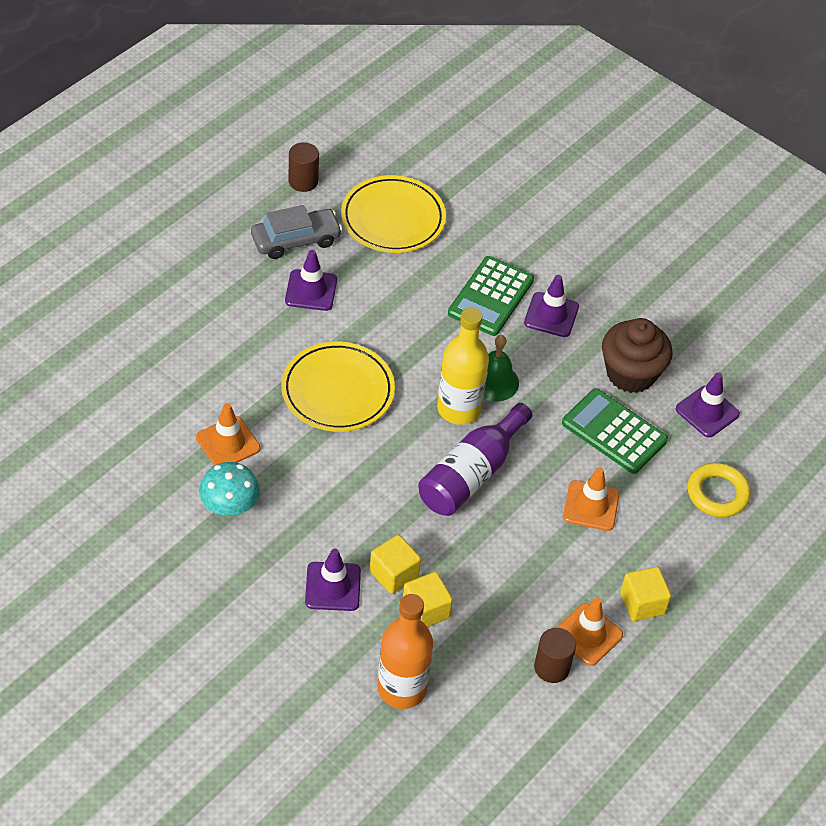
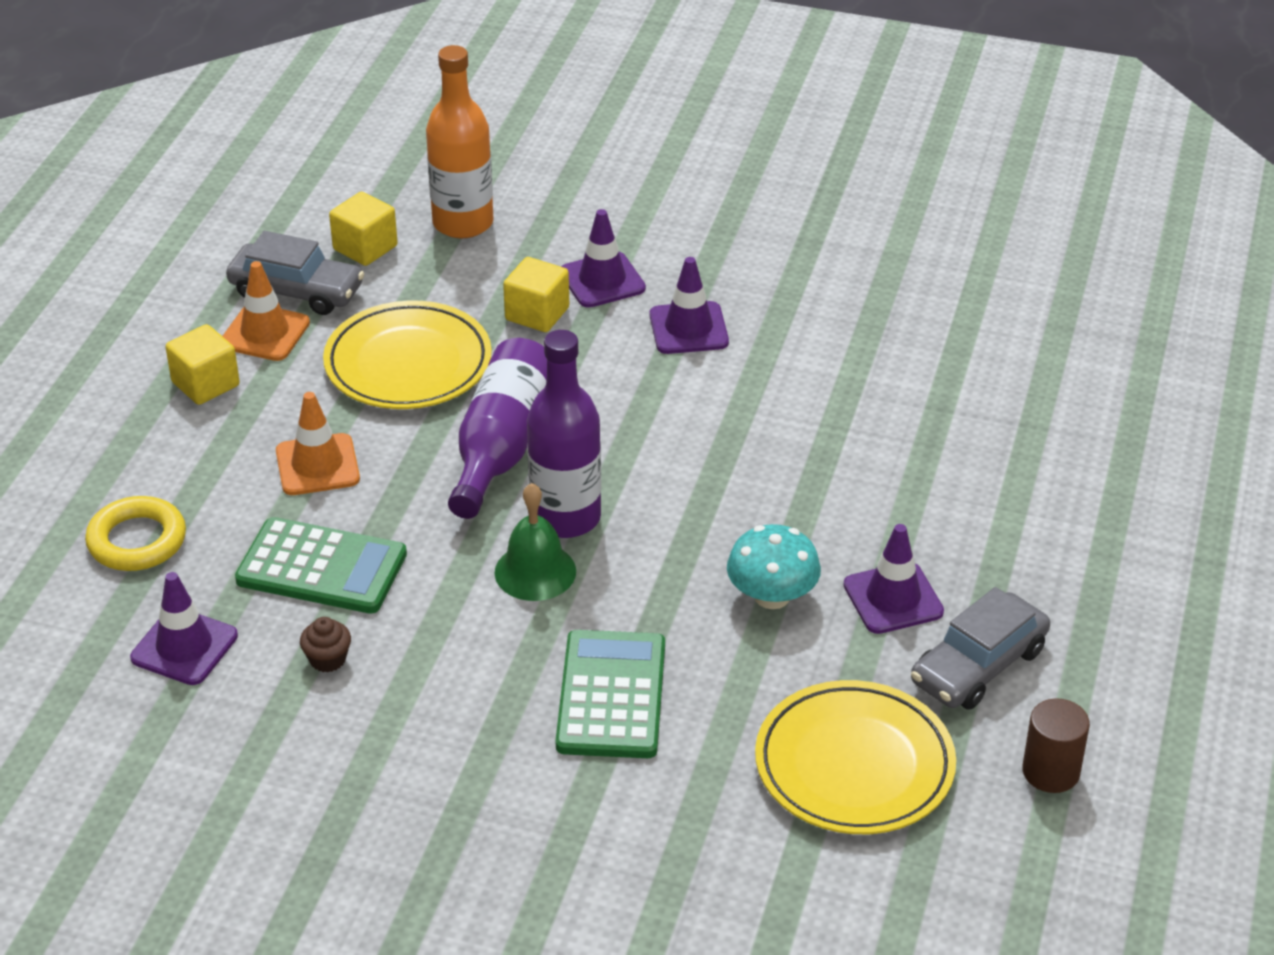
camera: 160 degrees right, 10 degrees down
(228, 443) = (843, 373): orange traffic cone -> none
(230, 505) = (785, 313): turquoise mushroom -> turquoise mushroom (772, 596)
(337, 391) = (750, 480): yellow plate -> yellow plate (408, 363)
(426, 610) = (477, 294): yellow cube -> yellow cube (365, 248)
(459, 409) = (565, 517): yellow bottle -> purple bottle
(551, 315) = (498, 704): purple traffic cone -> purple traffic cone (688, 328)
(551, 667) = (296, 291): brown cylinder -> grey car
(631, 374) = (327, 659): brown cupcake -> brown cupcake, size x0.42

